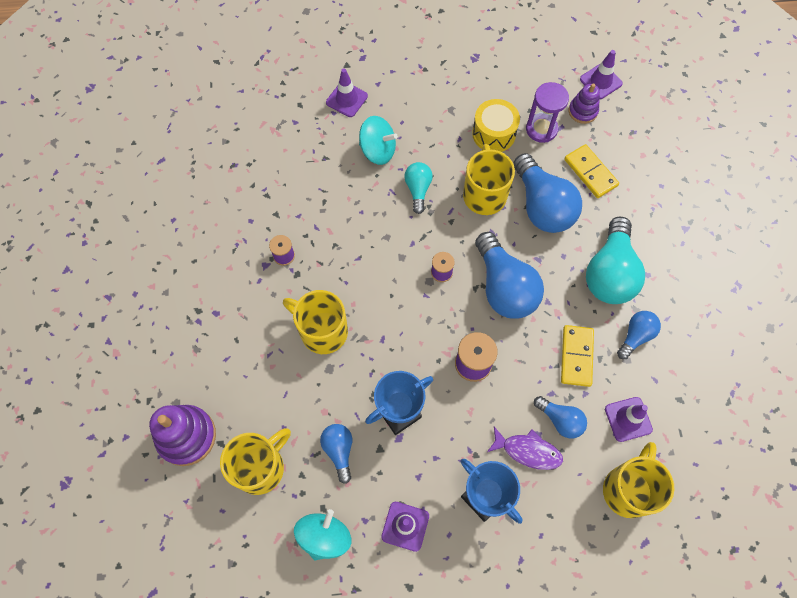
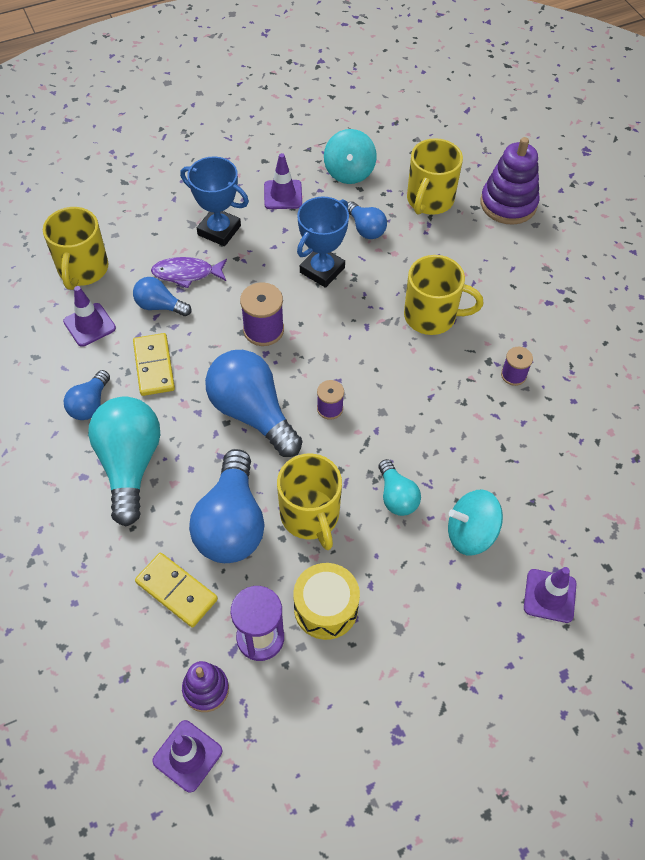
camera: 160 degrees right, 10 degrees down
(542, 206) = (231, 523): blue light bulb -> blue light bulb turned 135 degrees counterclockwise

